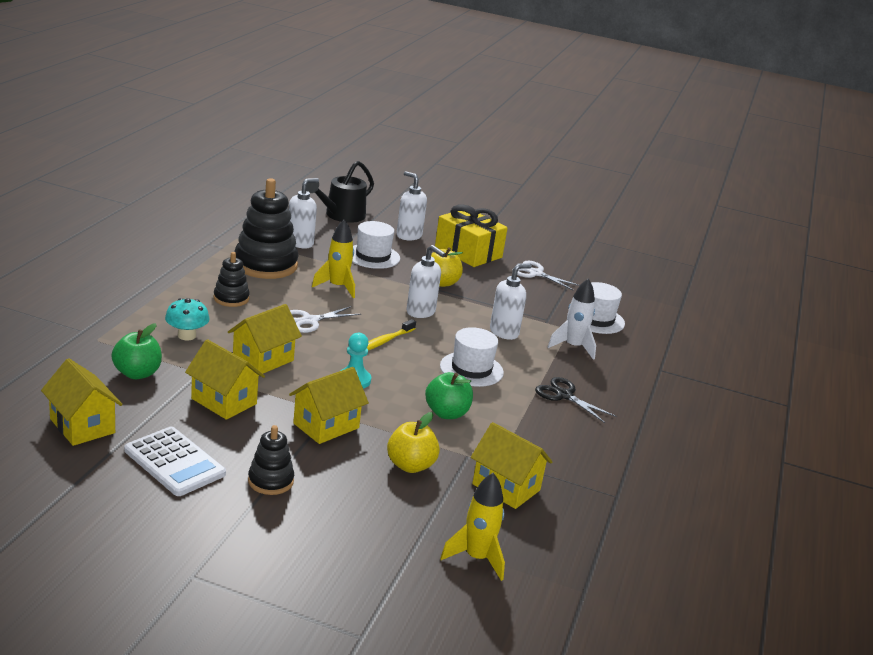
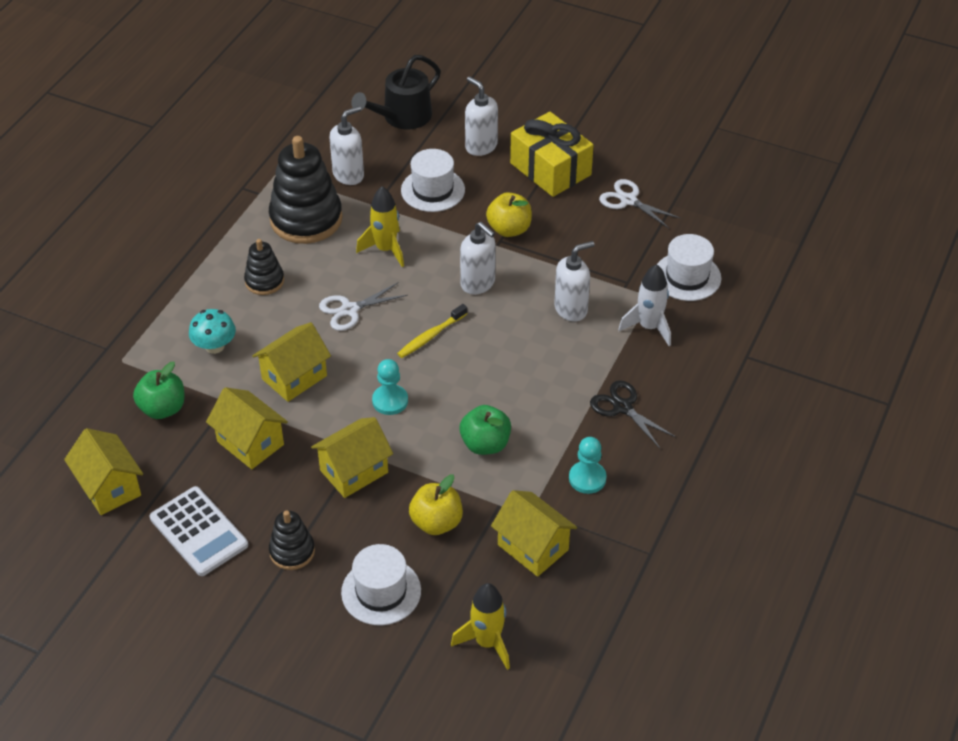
camera: 10 degrees right, 20 degrees up
(471, 369) = (523, 373): white hat -> white hat (381, 591)
(545, 441) = (587, 478): none -> turquoise pawn

